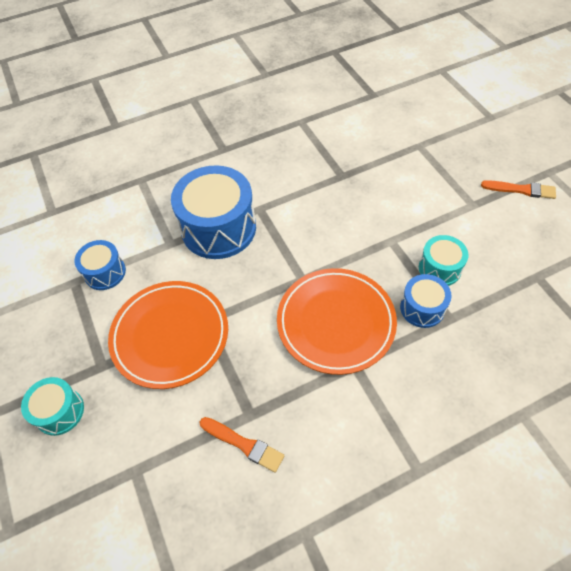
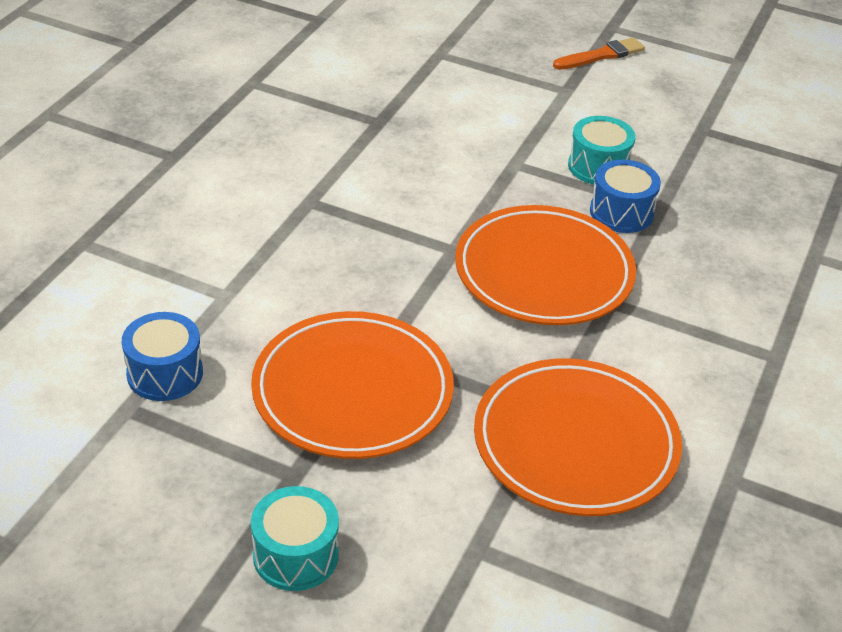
camera: 45 degrees left, 15 degrees down
(219, 228) = (277, 247): blue drum -> none
(243, 444) = (575, 443): orange brush -> orange plate

